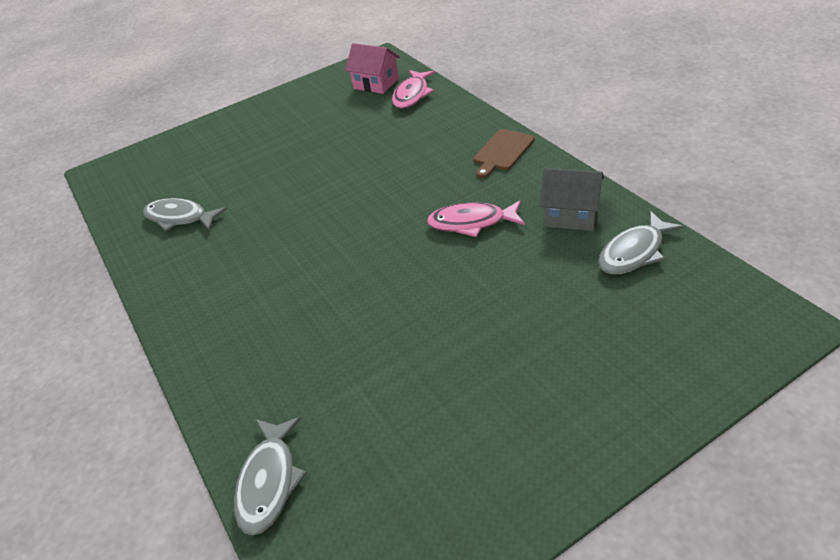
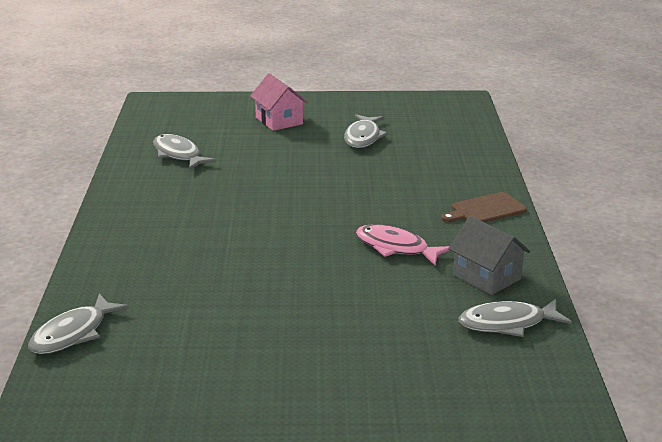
camera: 25 degrees right, 15 degrees down
(333, 127) = (363, 137): none -> grey fish
(376, 83) = (437, 119): pink house -> pink house (279, 121)
(412, 95) = (458, 138): pink fish -> none

